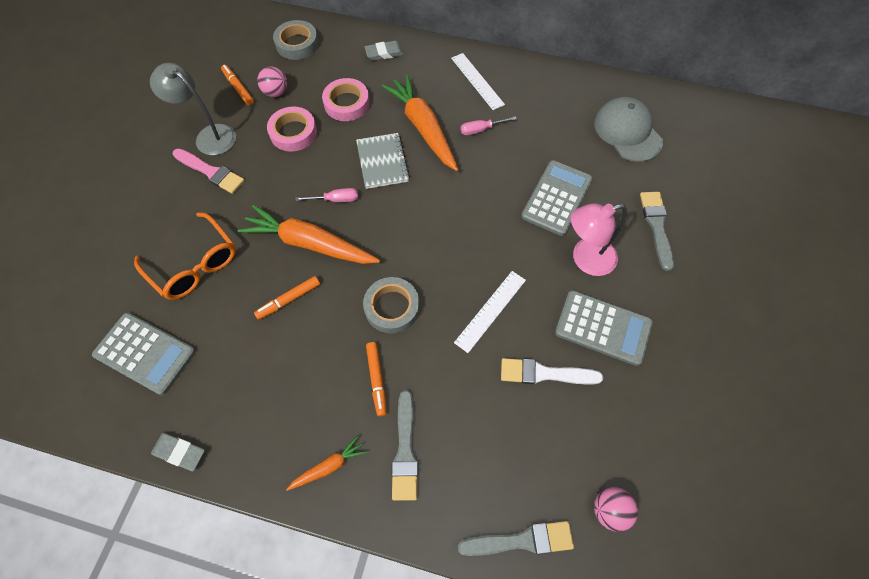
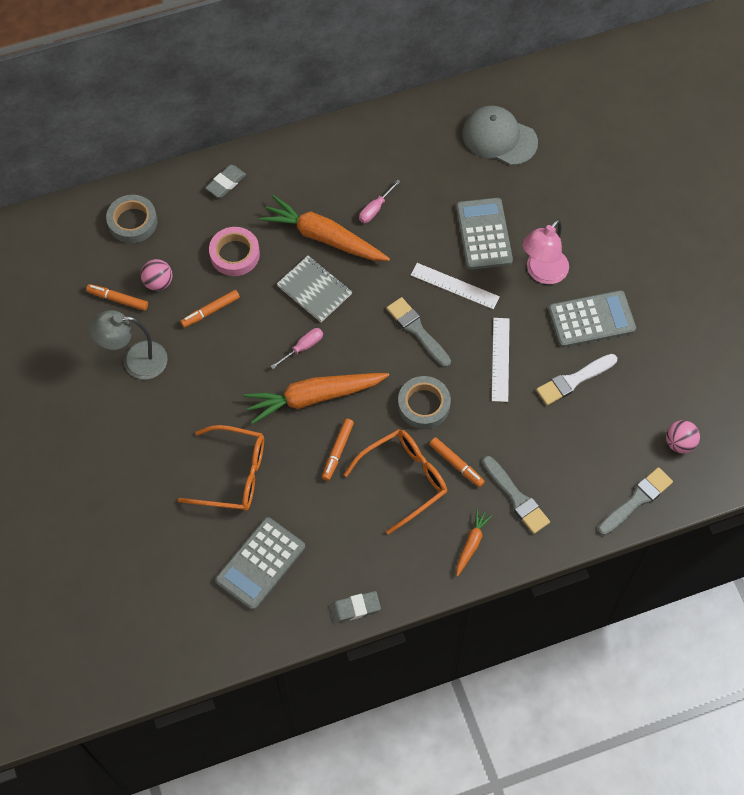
camera: 35 degrees left, 0 degrees up
(145, 353) = (260, 564): grey calculator -> grey calculator turned 135 degrees clockwise
(211, 172) = (170, 391): pink brush -> none
(293, 132) = (211, 311): pink tape -> orange marker
(321, 362) = (404, 479): none -> orange glasses
(477, 81) = (335, 162): white ruler -> white ruler (454, 286)
(656, 226) = (577, 211): grey brush -> grey brush (417, 330)

